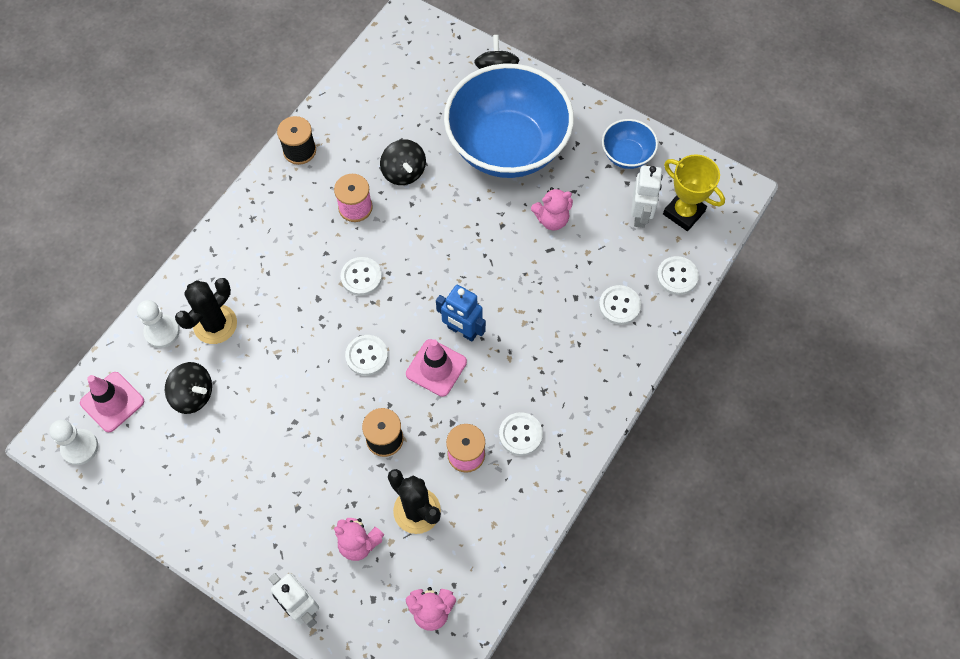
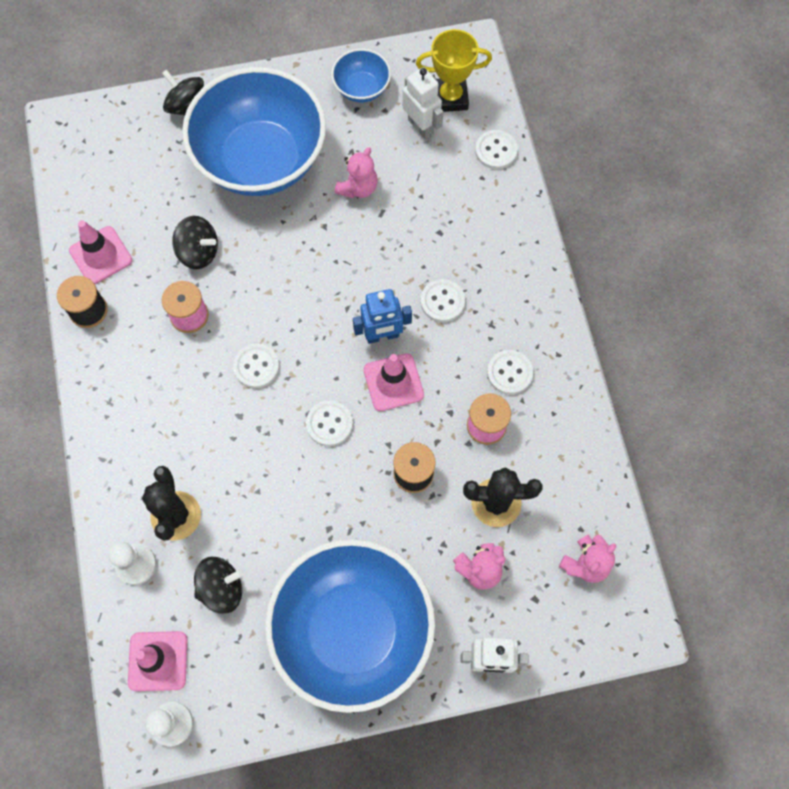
camera: 45 degrees left, 5 degrees up
(239, 500) = (352, 631): none -> blue bowl
(343, 123) = (101, 255): none -> pink traffic cone
(619, 305) = (478, 210): white button -> white button (442, 301)

